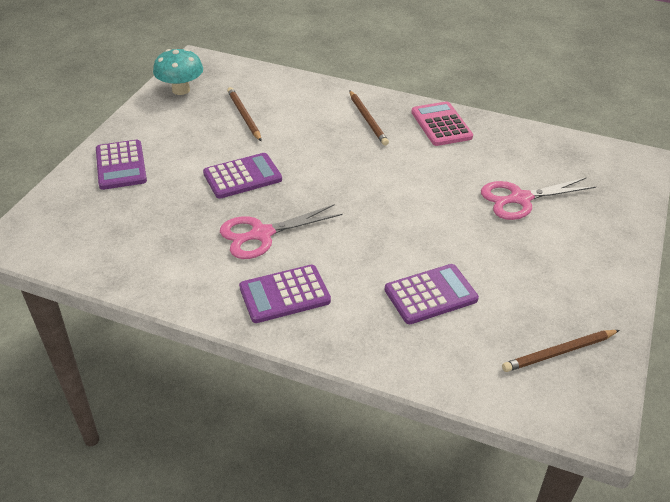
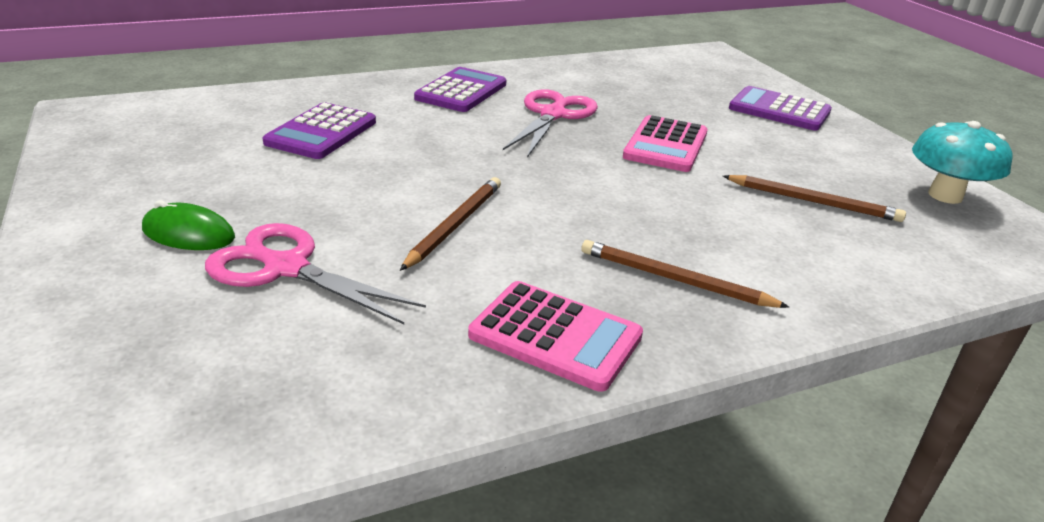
camera: 135 degrees right, 10 degrees down
(242, 176) = (666, 145): purple calculator -> pink calculator
(520, 199) = (286, 268): pink scissors -> pink scissors turned 90 degrees counterclockwise
(557, 241) = (188, 234): none -> green mouse
(559, 352) = (139, 138): brown pencil -> brown pencil (454, 225)

